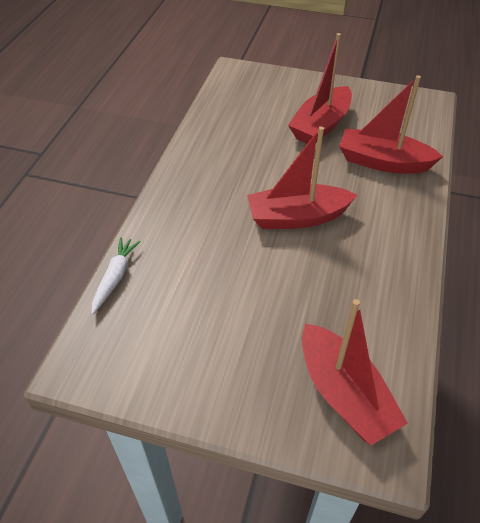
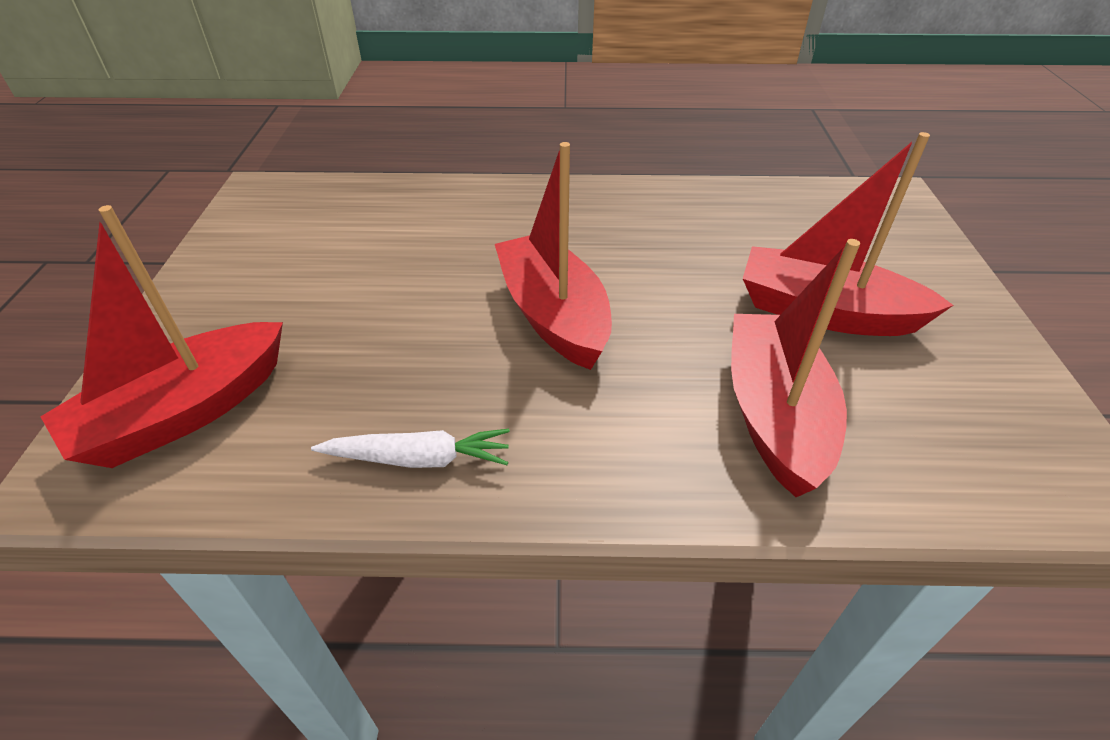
camera: 75 degrees right, 5 degrees down
(115, 277) = (391, 185): white carrot -> white carrot (419, 459)

